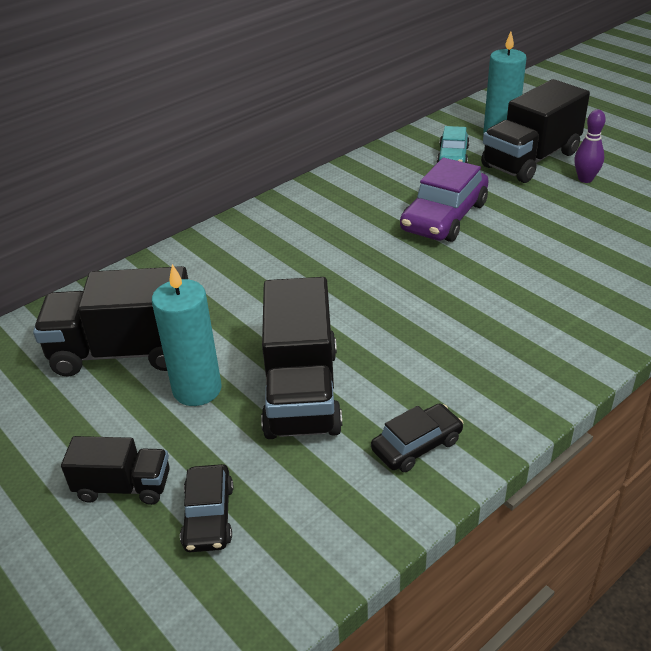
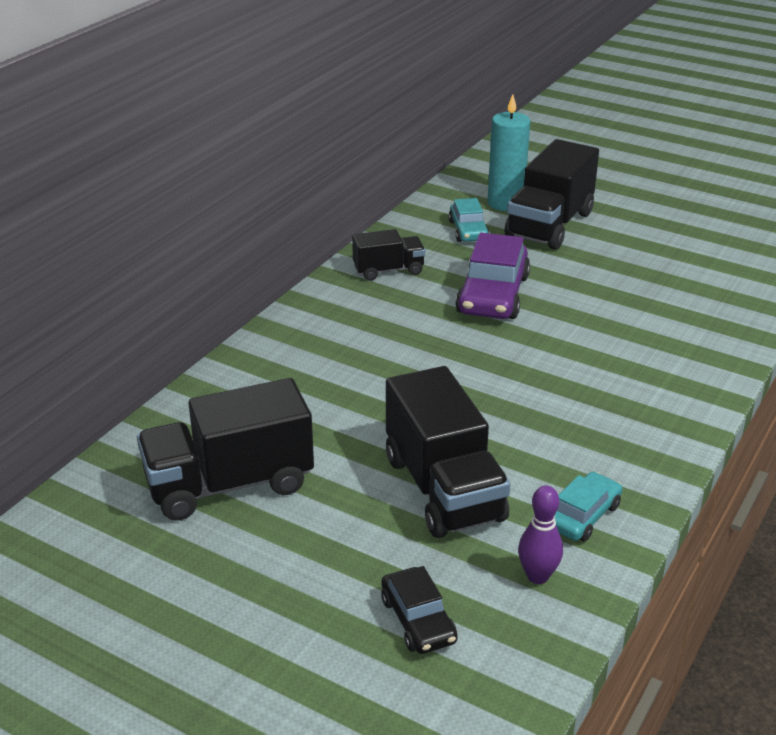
camera: 20 degrees left, 5 degrees down
(124, 486) = (313, 612): black truck -> black truck (388, 270)
(197, 389) = (333, 506): turquoise candle -> none
(417, 445) = (583, 516): black car -> turquoise car
(585, 179) = (613, 238): purple bowling pin -> purple bowling pin (537, 576)

